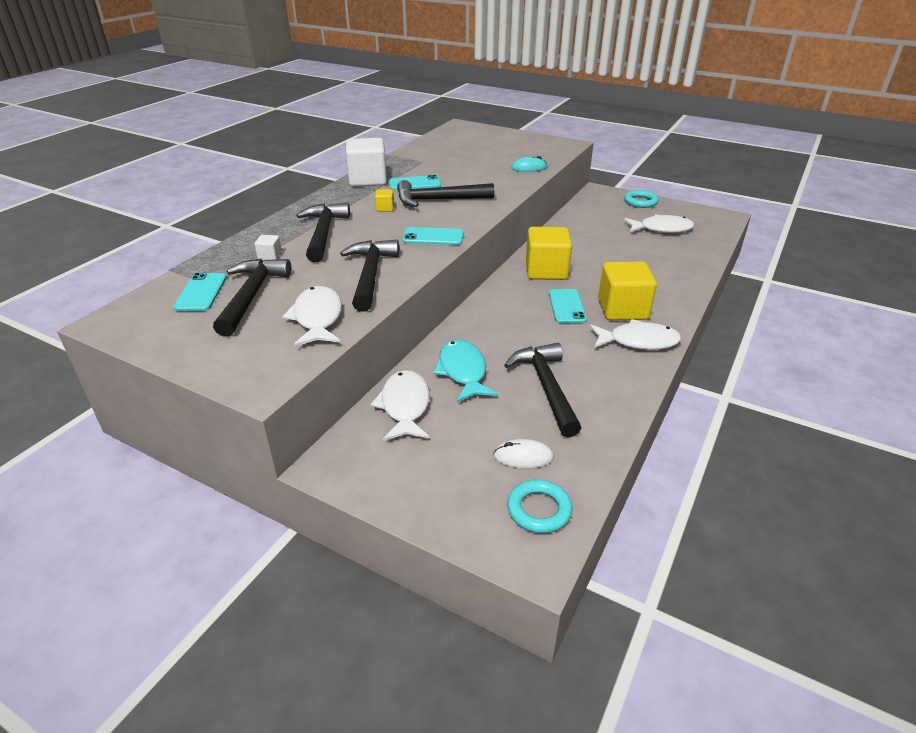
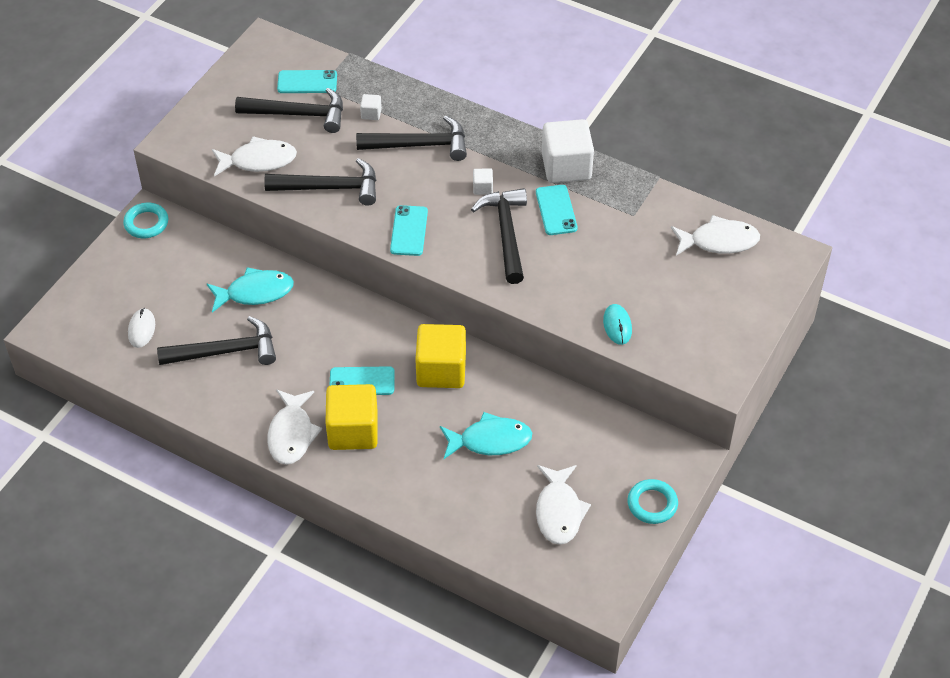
camera: 90 degrees right, 15 degrees up
(385, 208) = (482, 188): yellow cube -> white cube
(405, 406) = (211, 254): white fish -> white fish (719, 241)
(539, 510) = (87, 335): turquoise ring -> turquoise ring (146, 223)
(610, 252) = (490, 440): none -> turquoise fish

